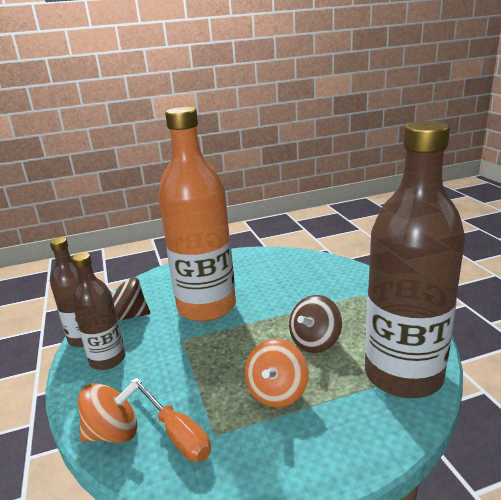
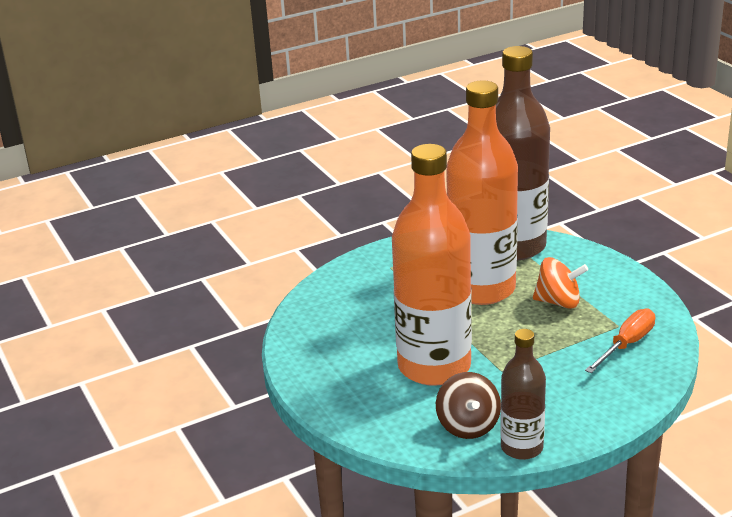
camera: 100 degrees left, 5 degrees up
(107, 360) = (553, 415): brown bottle -> none
(113, 432) = (643, 379): orange spinning top -> none
(315, 342) = (482, 289): brown spinning top -> orange bottle

